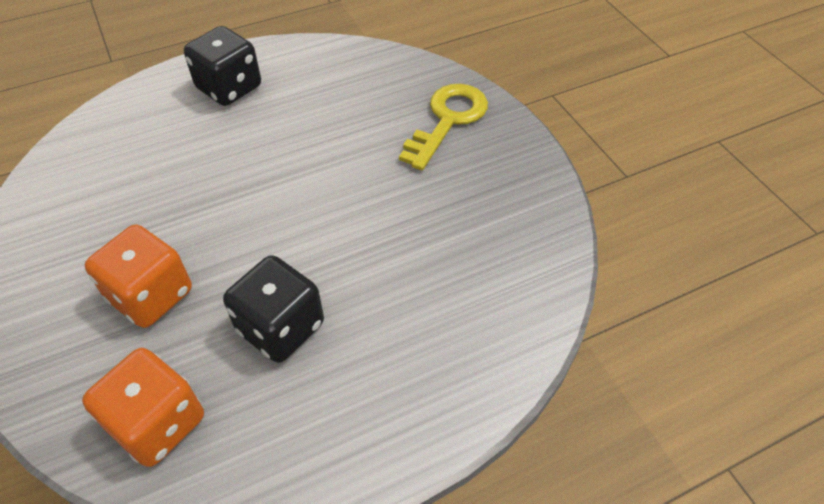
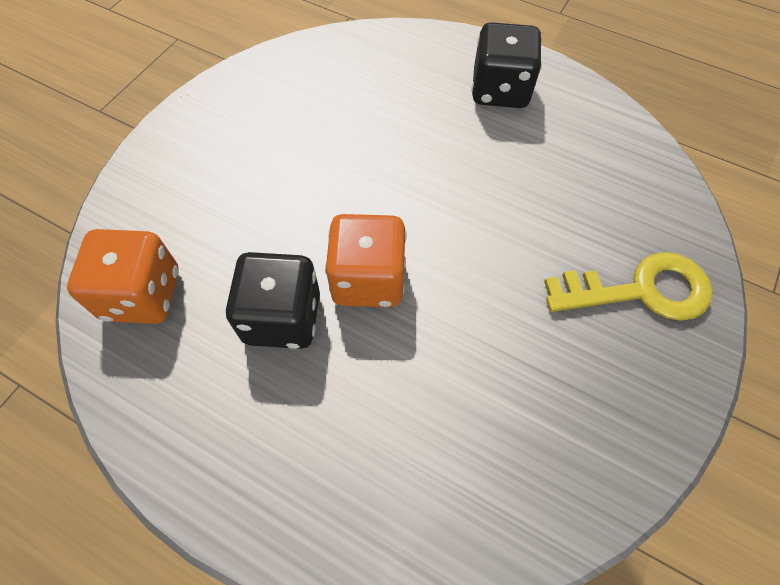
camera: 55 degrees right, 10 degrees up
(151, 295) = (249, 202): orange dice -> orange dice (368, 279)

